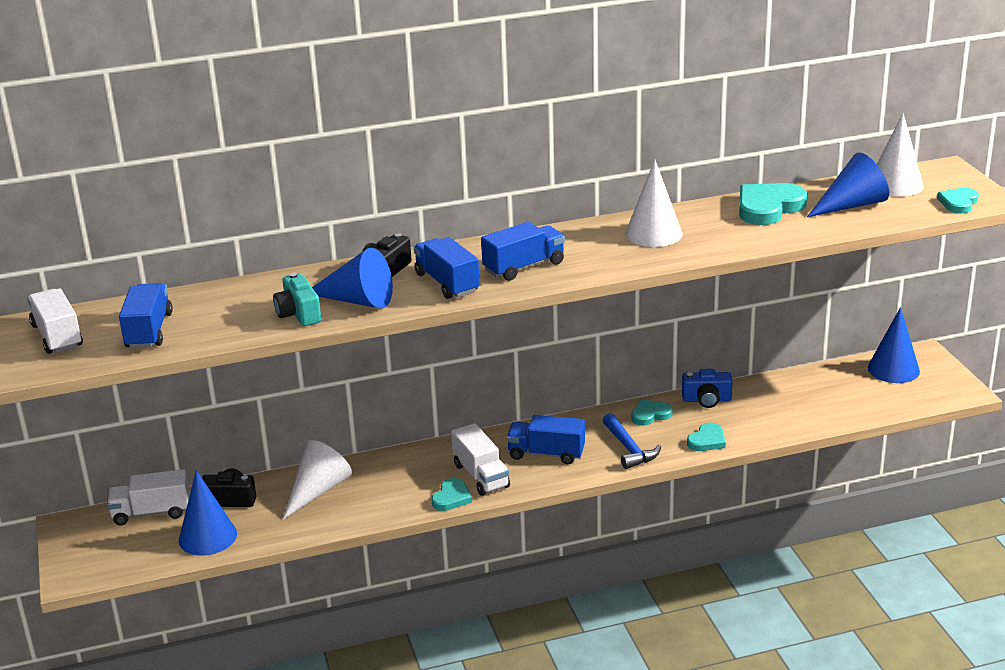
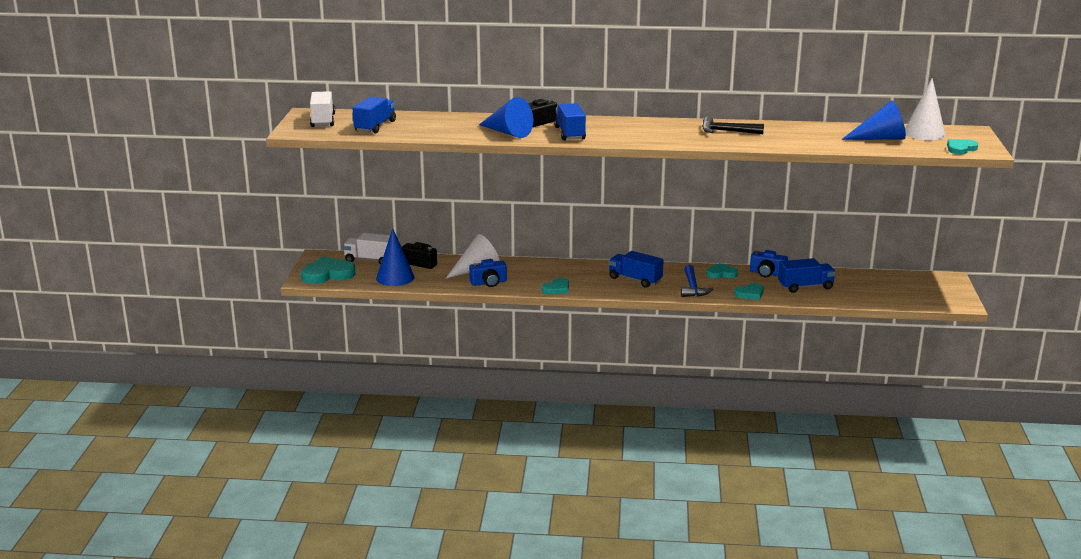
camera: 20 degrees right, 5 degrees down
(298, 314) = (467, 133): turquoise camera -> none
(350, 511) = (489, 283): none -> blue camera
(481, 476) = (584, 282): white truck -> none
(524, 267) = (625, 134): blue truck -> blue truck (805, 286)
(653, 233) = (726, 131): white cone -> black hammer
(768, 207) = (819, 131): turquoise heart -> turquoise heart (327, 274)
(893, 369) = (918, 282): blue cone -> none

